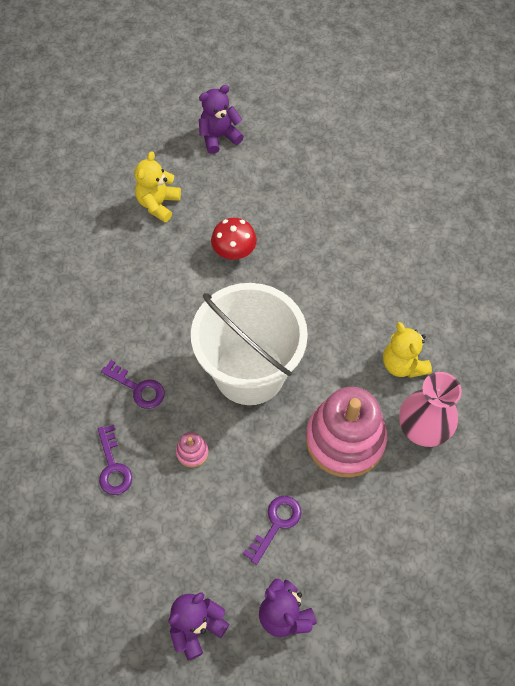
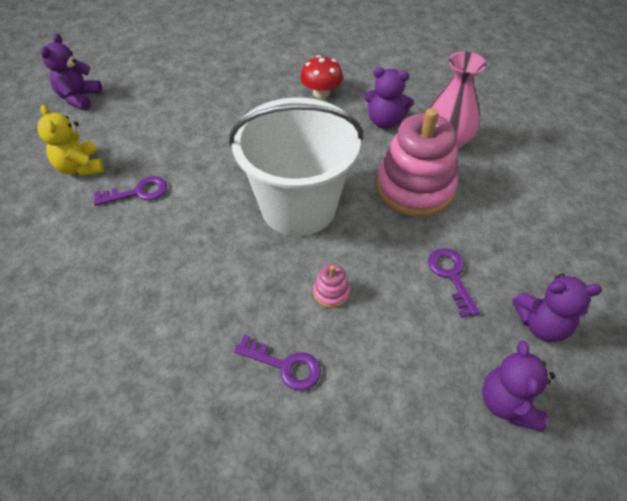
camera: 50 degrees left, 10 degrees down
(138, 388) = (229, 292): purple key -> purple key (138, 192)
(234, 251) = (184, 149): red mushroom -> red mushroom (321, 93)
(403, 364) = (385, 121): yellow teddy bear -> purple teddy bear

